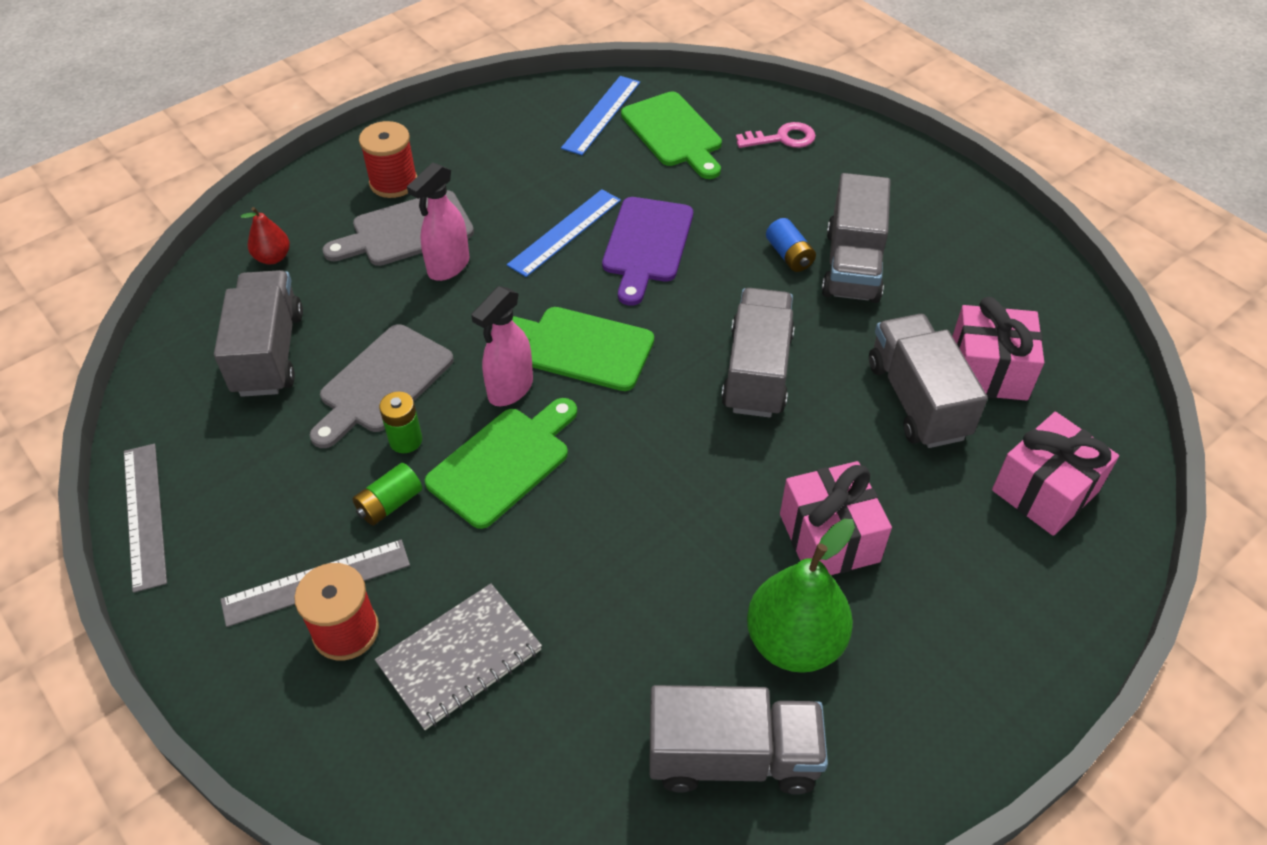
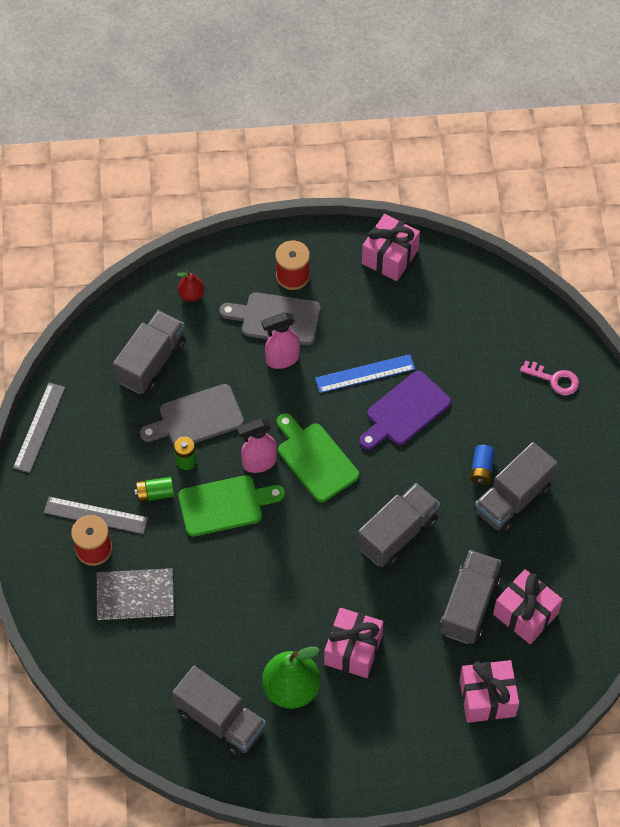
camera: 35 degrees right, 10 degrees up
(496, 116) = (390, 256): none -> pink gift
(601, 115) = (456, 293): blue ruler -> none
(674, 133) = (489, 335): green cutting board -> none

